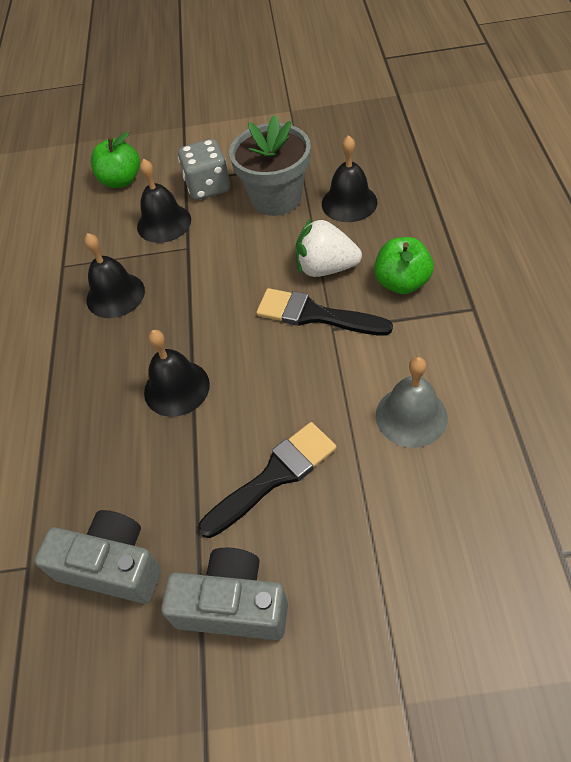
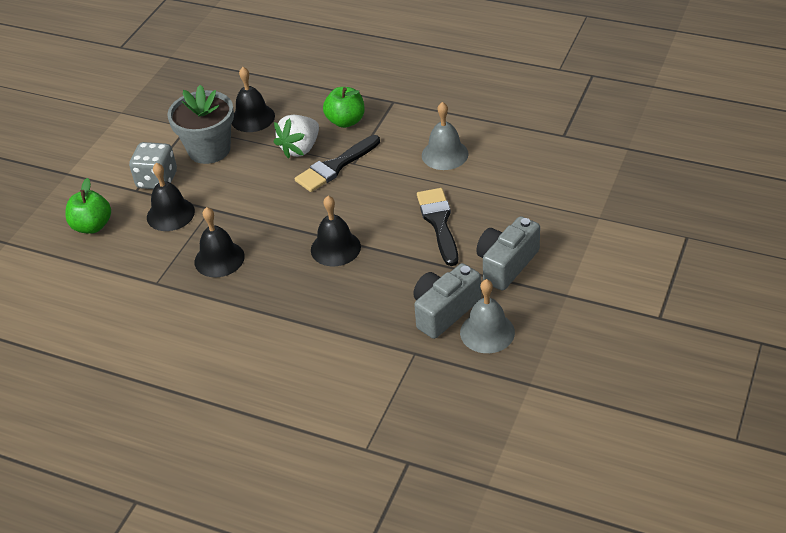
camera: 65 degrees left, 10 degrees down
(90, 643) = (487, 332): none -> grey bell

